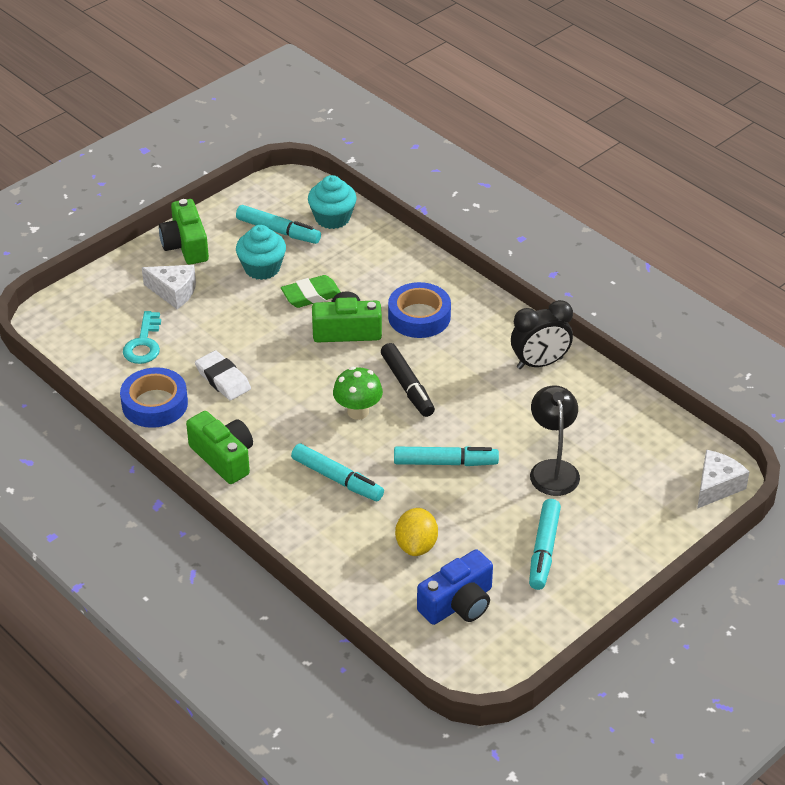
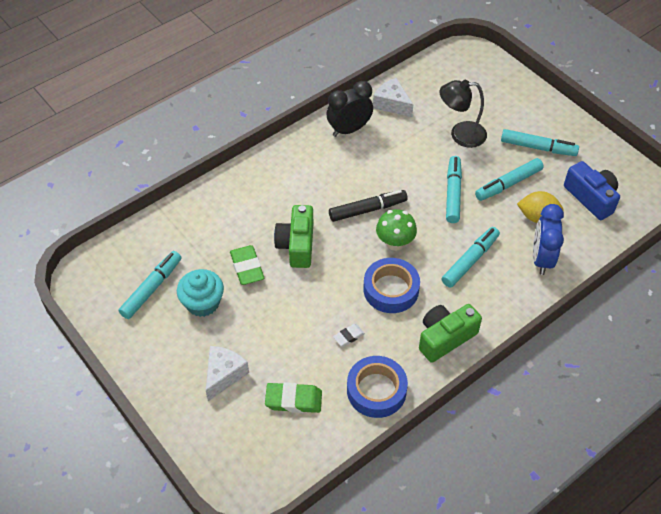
camera: 85 degrees left, 10 degrees up
(144, 343) = (293, 400): turquoise key -> green eraser
(186, 245) = (156, 364): green camera -> none
(223, 379) = (348, 336): white eraser -> white eraser, size x0.57
(332, 218) = (143, 247): turquoise cupcake -> none
(346, 547) = (541, 259): none -> blue clock
(419, 316) = (286, 196): blue tape -> blue tape (391, 289)
(470, 517) = (508, 184): none -> turquoise marker
(539, 363) = (349, 129): black clock -> black clock turned 105 degrees counterclockwise
(716, 486) = (476, 56): white cheese -> white cheese (392, 104)

